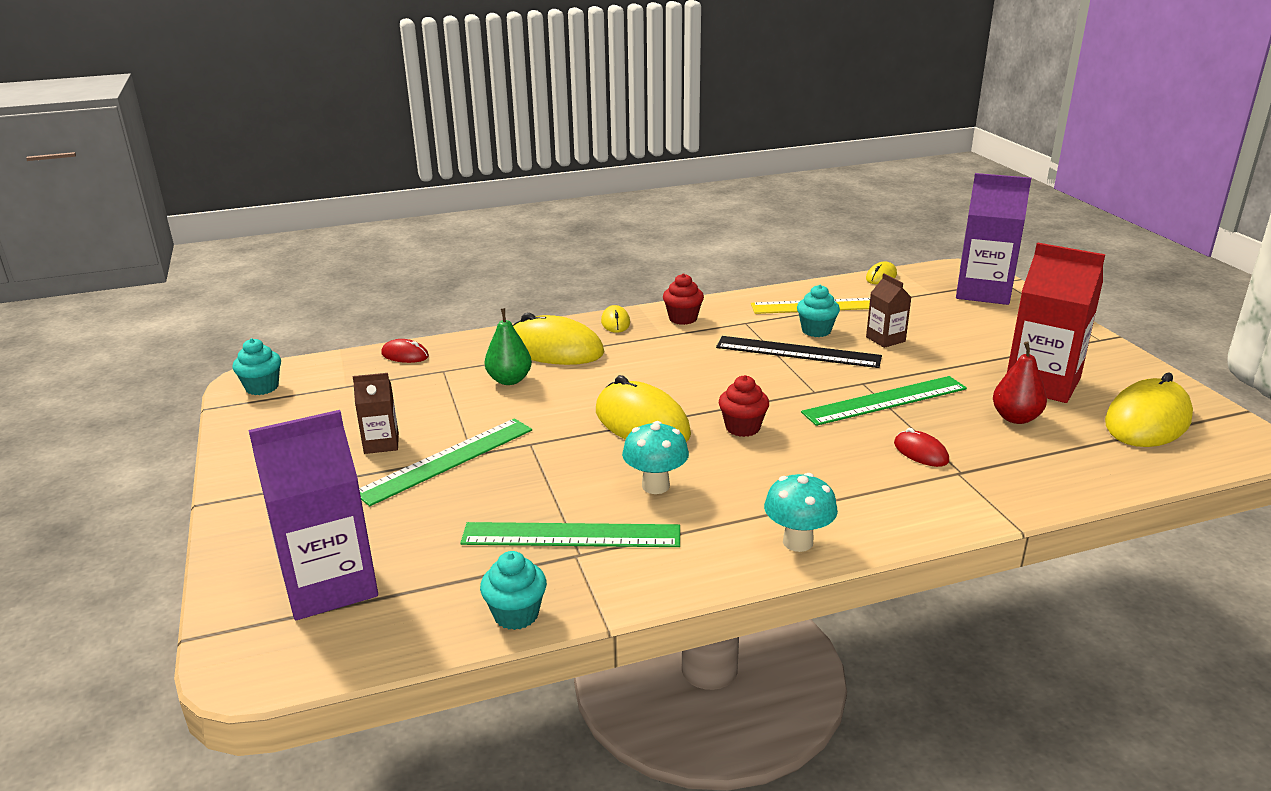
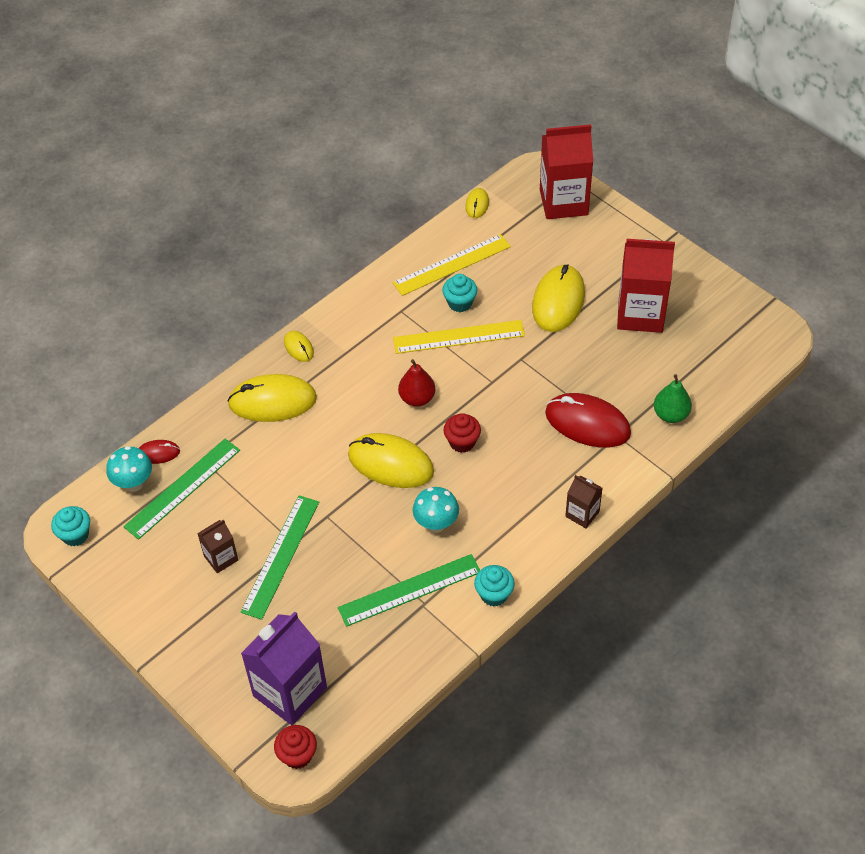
camera: 25 degrees left, 25 degrees up
(509, 380) = (263, 452): green pear -> green pear (670, 414)
(516, 614) = (417, 665): turquoise cupcake -> turquoise cupcake (494, 594)
(683, 318) = (349, 323): red cupcake -> red cupcake (297, 755)
(798, 352) = (458, 337): black ruler -> yellow ruler
(798, 542) = (547, 539): turquoise mushroom -> turquoise mushroom (134, 483)
(885, 339) = (515, 296): brown carton -> brown carton (582, 514)
(885, 400) = (543, 374): green ruler -> green ruler (182, 488)
(921, 452) = (587, 423): red mouse -> red mouse, size x2.06
(983, 292) = (563, 202): purple carton -> red carton
(1015, 418) = (634, 362): red pear -> red pear (417, 398)
(1147, 420) = (716, 333): yellow mouse -> yellow mouse (558, 301)

